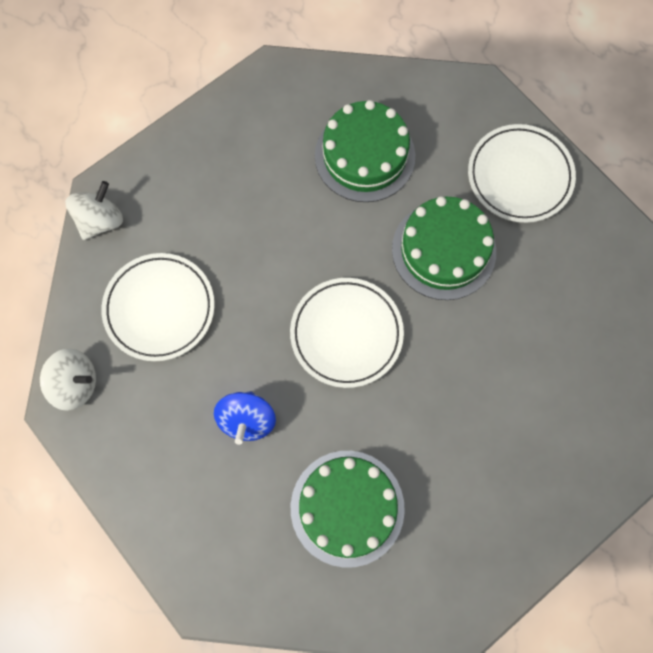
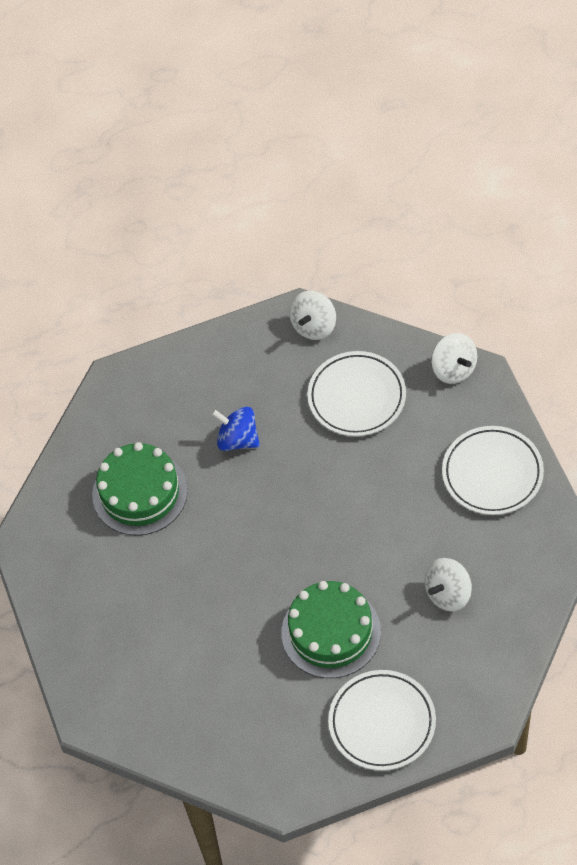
camera: 115 degrees right, 15 degrees down
(346, 334) = (282, 531): white plate -> white plate (492, 473)
(364, 156) = (448, 594): green cake -> white spinning top

